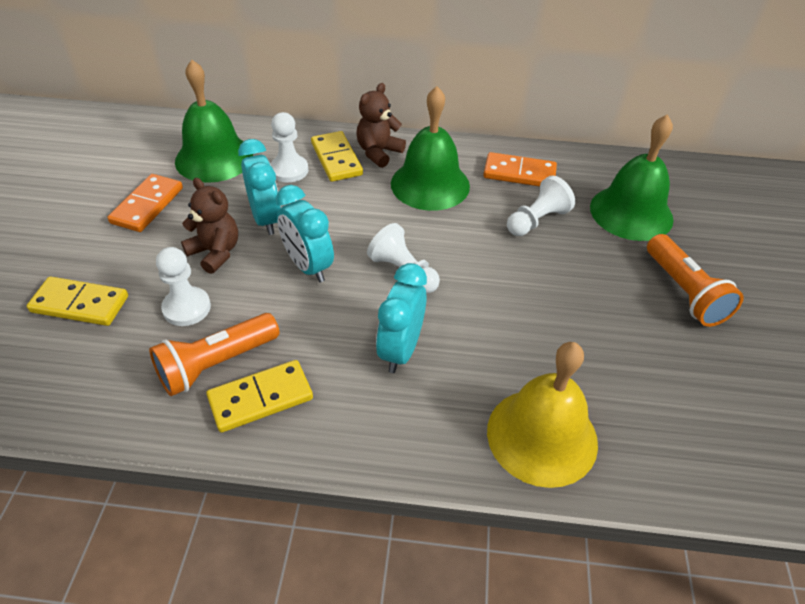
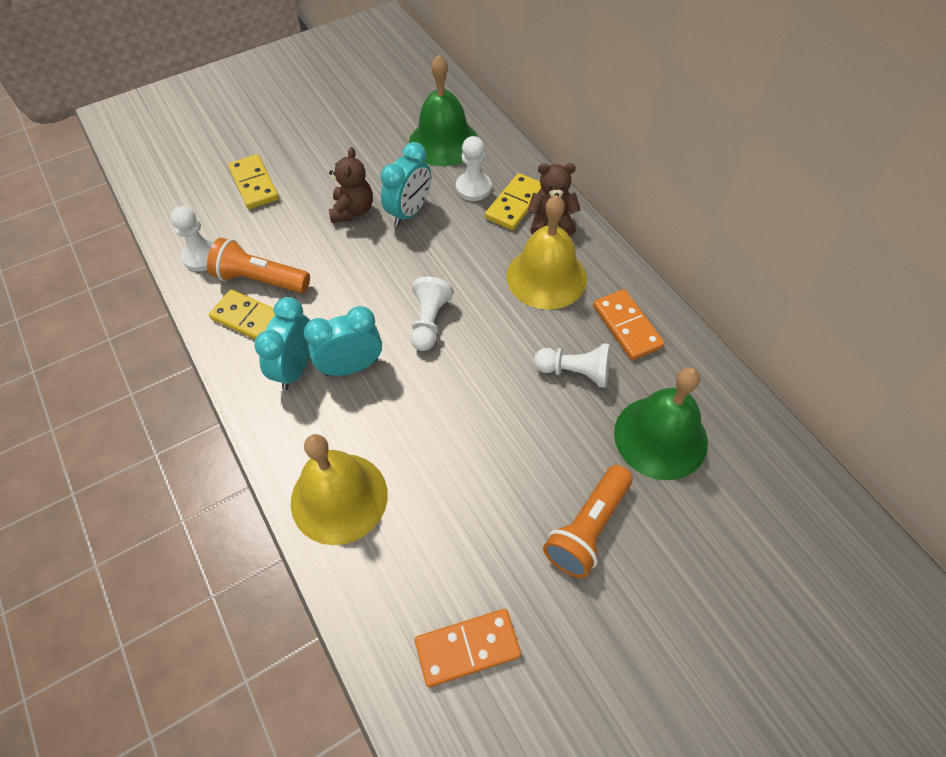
camera: 55 degrees right, 10 degrees up
(147, 205) = (363, 147): orange domino -> orange domino (467, 648)
(187, 308) = (293, 233): white pawn -> white pawn (202, 256)
(308, 266) = (384, 265): turquoise clock -> turquoise clock (296, 368)
(430, 184) = (546, 277): green bell -> yellow bell

